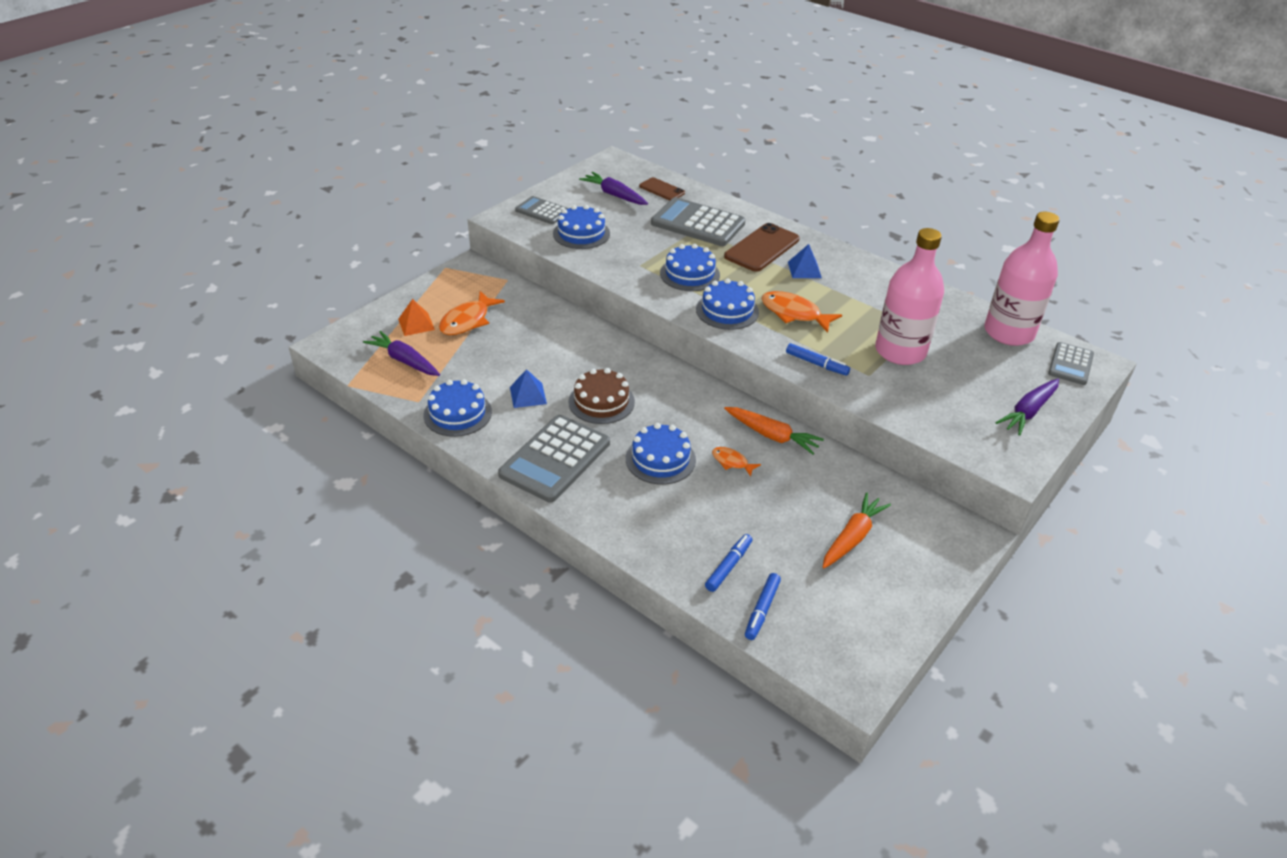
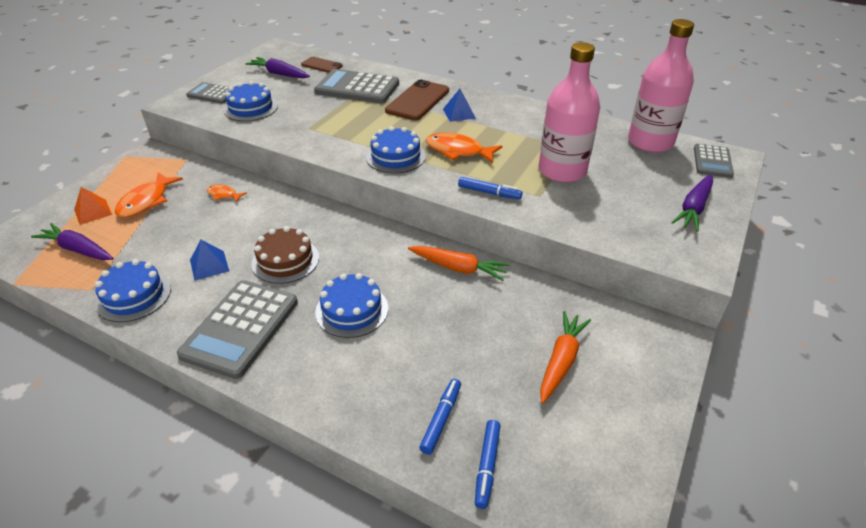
camera: 10 degrees left, 0 degrees up
(689, 274) = (356, 129): blue cake -> none
(731, 462) = (424, 301): orange fish -> orange fish (223, 195)

